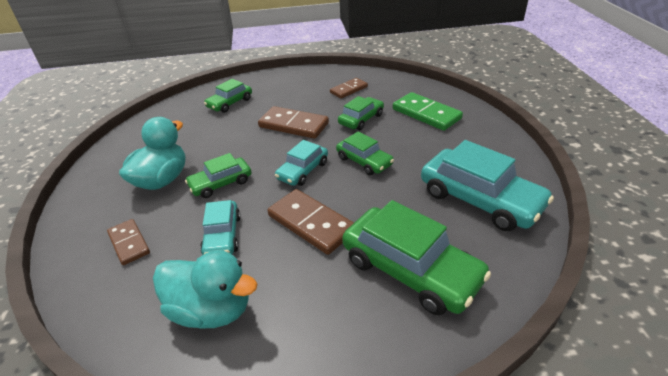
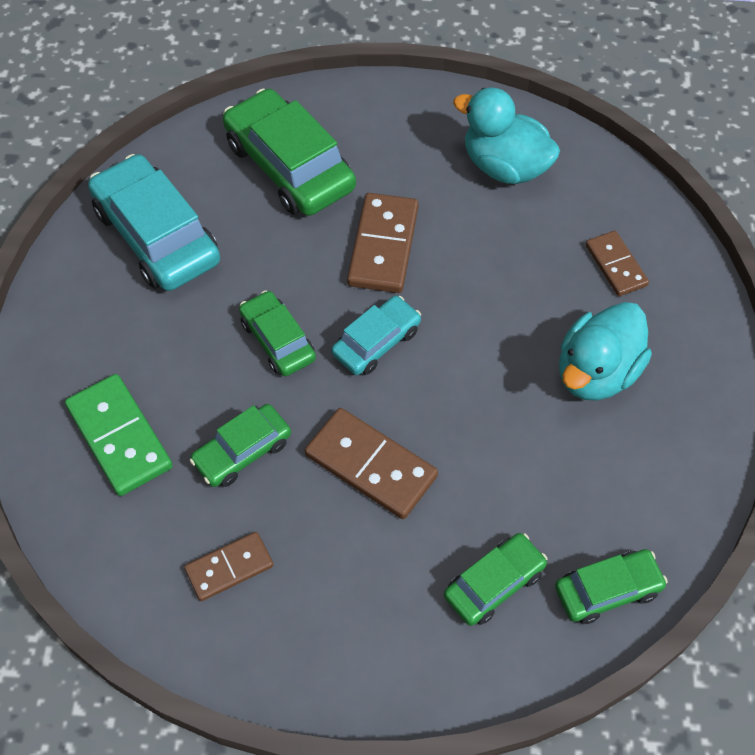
camera: 170 degrees left, 20 degrees up
(221, 183) = (503, 344): green car -> green car (607, 590)
(222, 235) = (497, 252): turquoise car -> none
(311, 223) = (383, 246): brown domino -> brown domino turned 45 degrees clockwise

